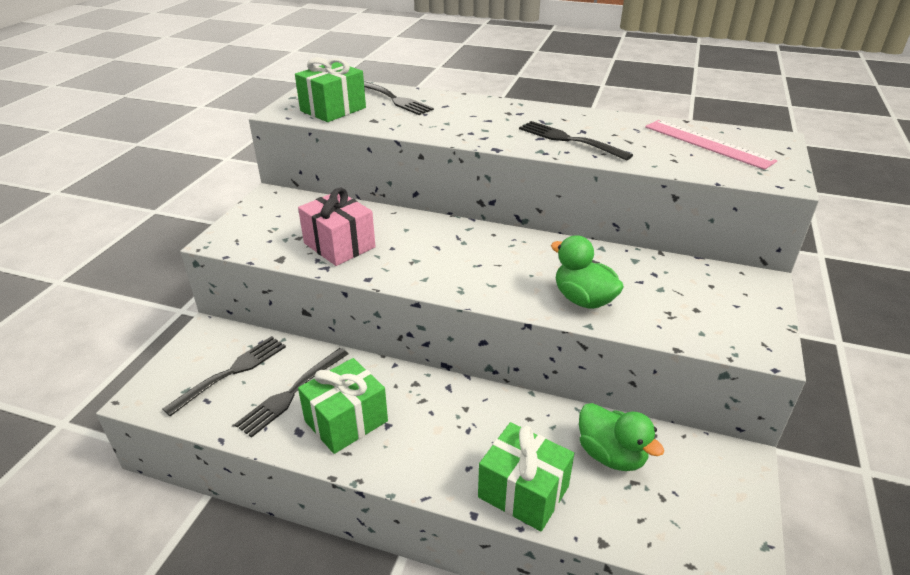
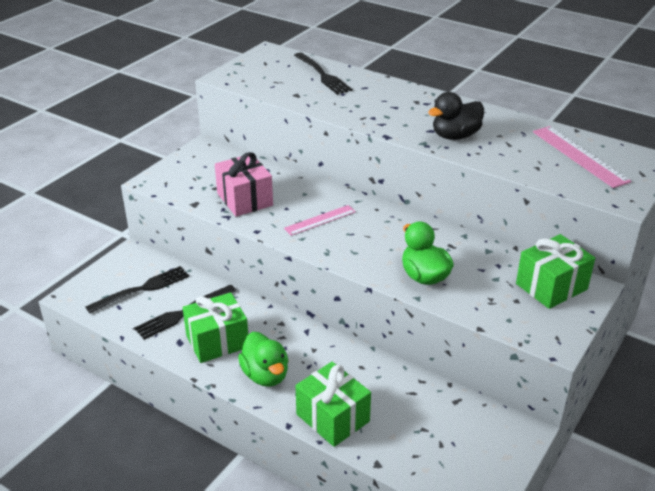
camera: 15 degrees right, 0 degrees up
(333, 109) = (267, 80): green gift -> green gift (551, 286)
(436, 255) = (320, 220): none -> pink ruler
(569, 140) = (455, 136): black fork -> black duck
(611, 455) = (415, 406): green duck -> green duck (265, 375)

